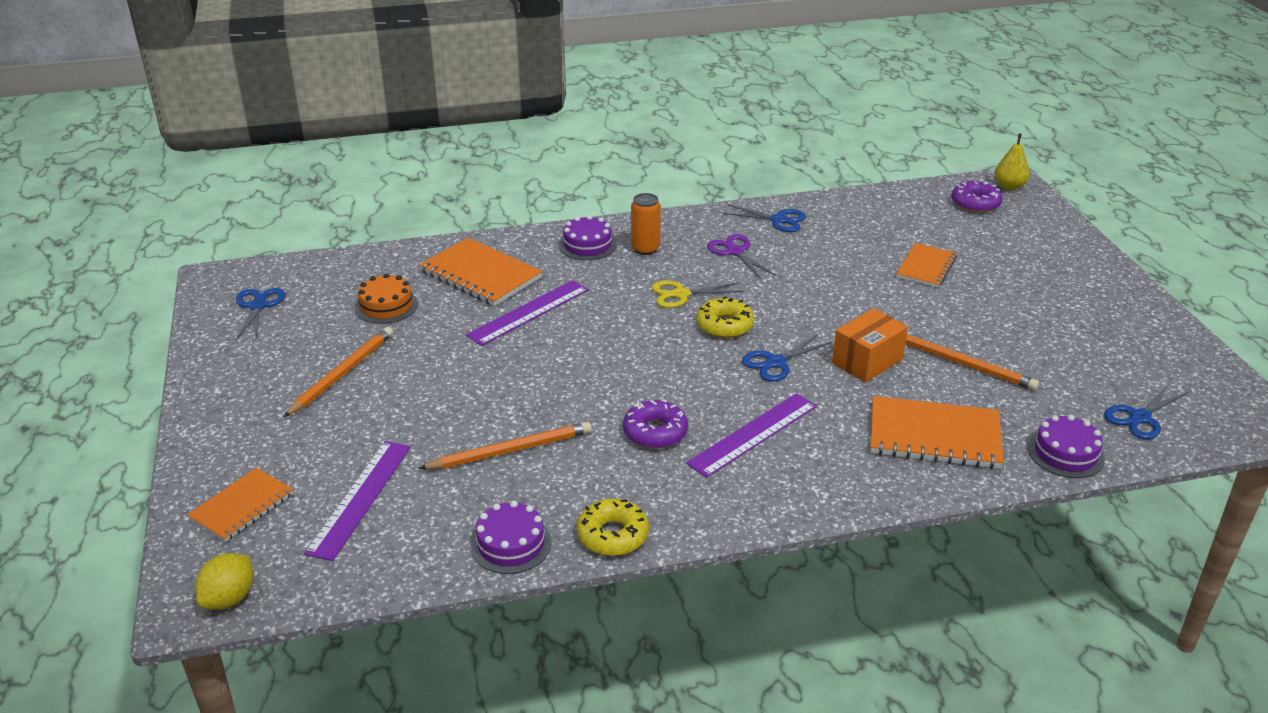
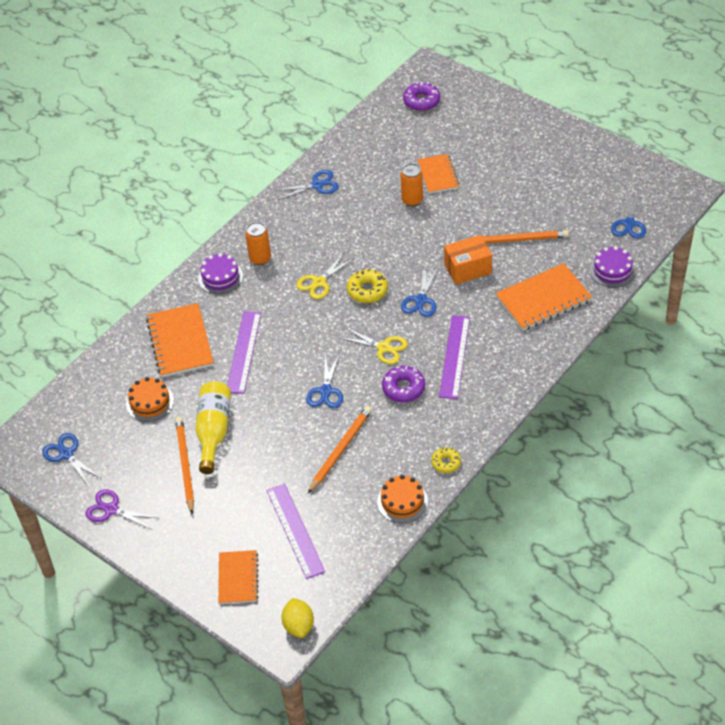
camera: 35 degrees left, 15 degrees up
(408, 361) = (213, 431): none -> yellow bottle
(480, 275) = (180, 342): orange notebook -> orange notebook turned 75 degrees clockwise
(511, 544) = (402, 501): purple cake -> orange cake
(566, 388) = (326, 391): none -> blue scissors
(612, 535) = (446, 463): yellow donut -> yellow donut, size x0.66
(679, 383) = (384, 348): none -> yellow scissors
(735, 251) = (317, 228): purple scissors -> purple scissors (111, 509)
(867, 361) = (468, 269): orange box -> orange box turned 60 degrees clockwise
(870, 274) = (412, 200): none -> orange can
(1009, 186) = (429, 73): yellow pear -> none

